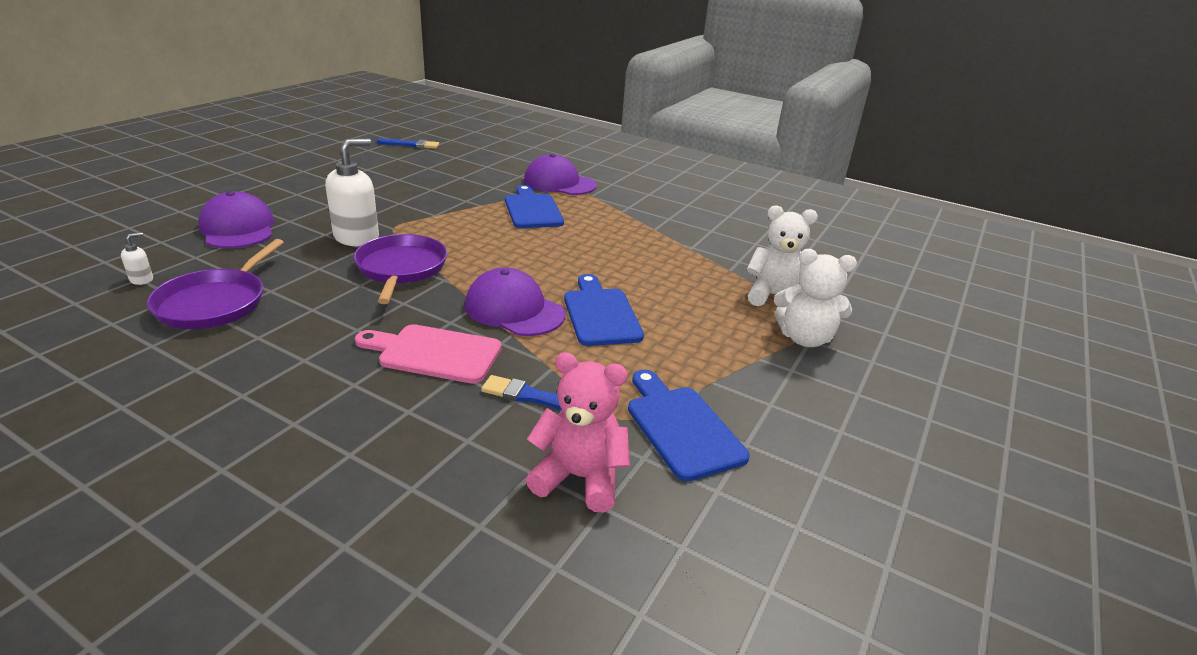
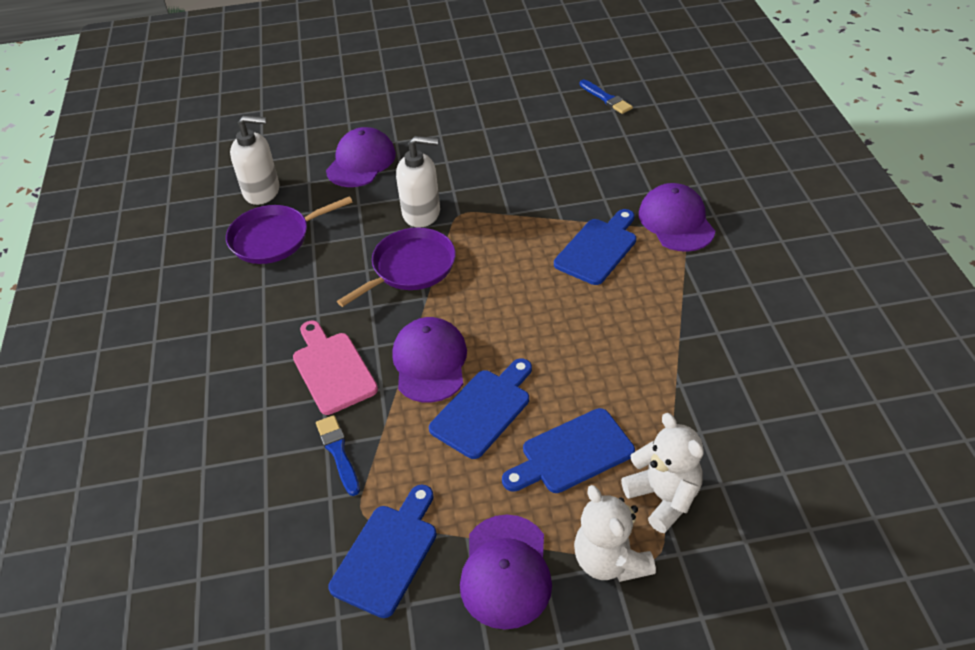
camera: 55 degrees right, 15 degrees up
(142, 279) = (262, 191): white soap dispenser -> white soap dispenser, size x2.32
(579, 478) = (281, 535): pink teddy bear -> none
(694, 305) = (572, 453): none -> blue cutting board
(766, 382) = (506, 571): none -> purple cap

